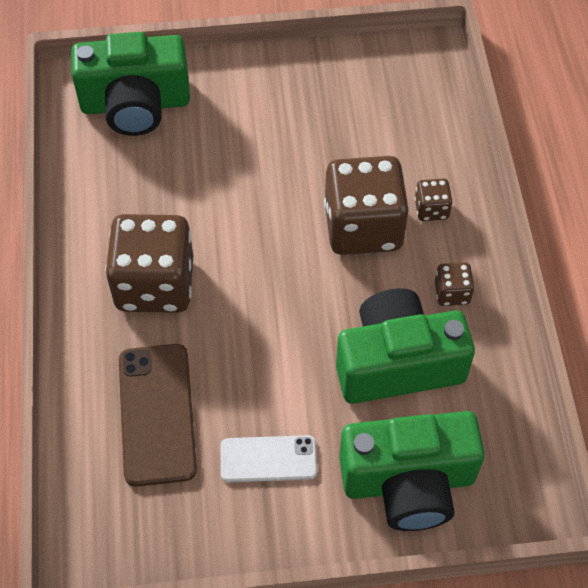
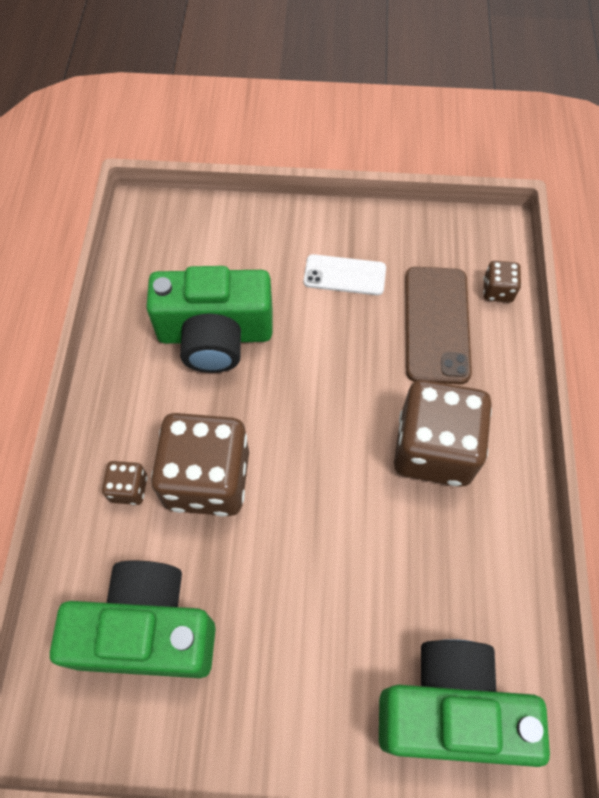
camera: 170 degrees left, 5 degrees up
(408, 482) = (235, 242): green camera -> green camera (147, 630)
(452, 293) = (142, 392): brown dice -> brown dice (497, 290)

